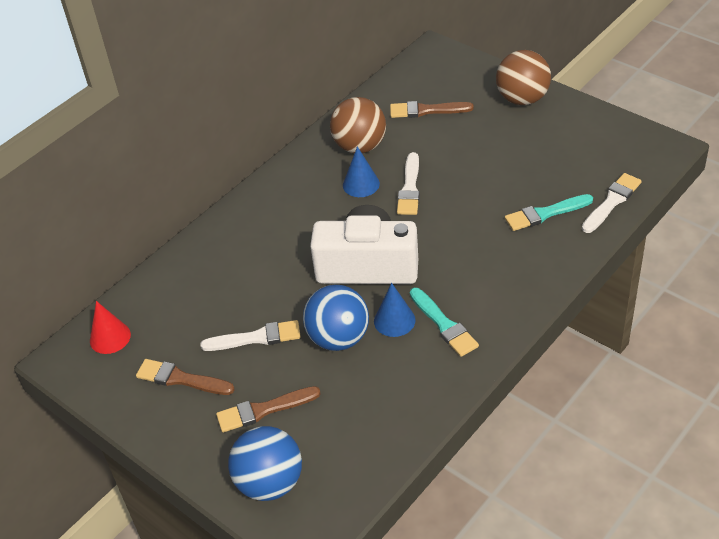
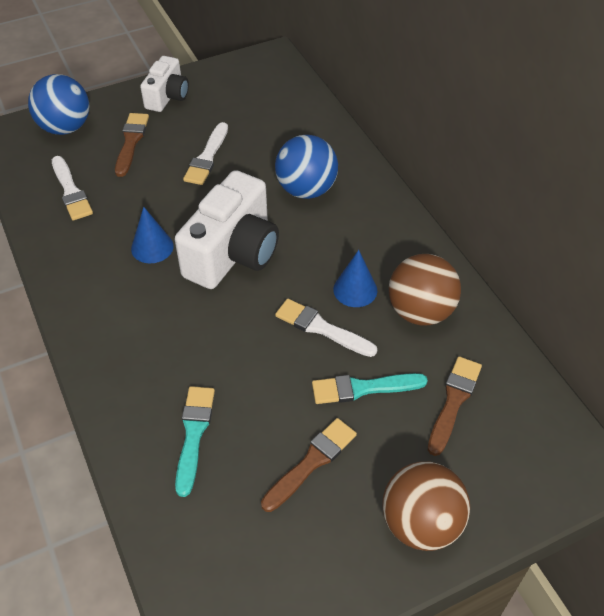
camera: 110 degrees right, 5 degrees up
(110, 337) = (275, 82): red cone -> none
(174, 417) = (167, 97): none -> white camera
(181, 379) = (201, 108): brown brush -> brown brush (311, 462)
(338, 338) = (164, 205): blue ball -> blue ball (306, 189)
(444, 325) = (117, 279): turquoise brush -> turquoise brush (363, 388)
(612, 202) = (162, 516): white brush -> white brush (71, 191)

